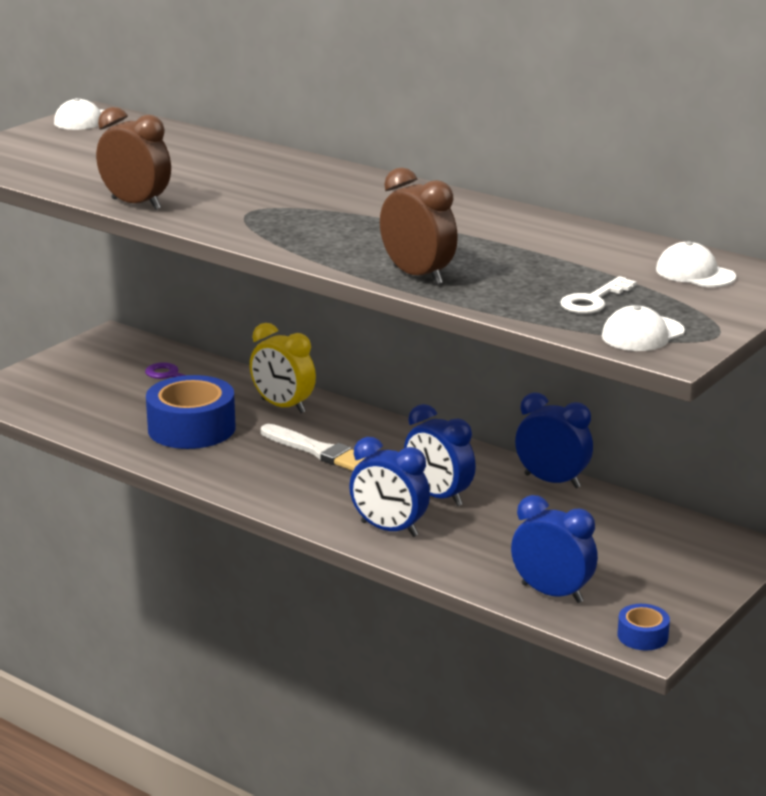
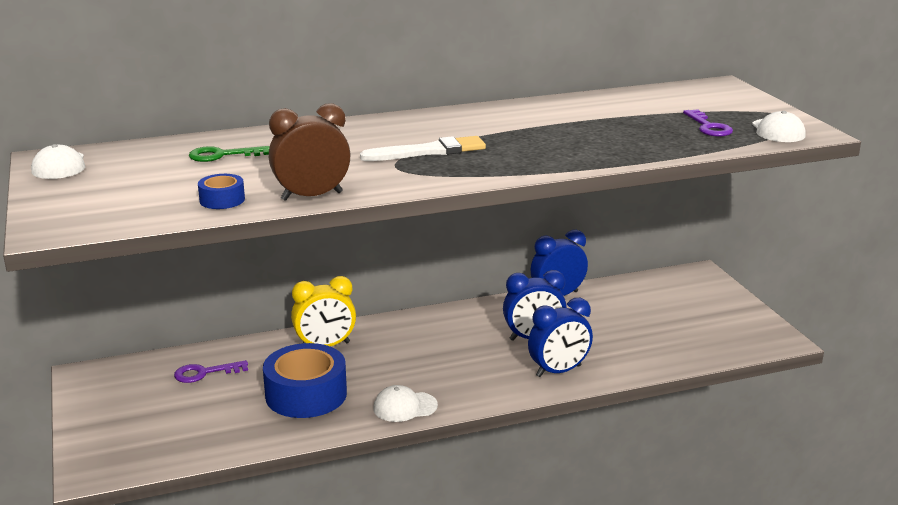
camera: 55 degrees left, 0 degrees up
(183, 154) = (223, 155): none -> green key
(317, 451) = (413, 357): white brush -> white brush (428, 151)
(417, 275) = (606, 154): brown clock -> none
(552, 593) = (698, 347): blue clock -> none
(594, 300) = (708, 127): white key -> purple key
(642, 636) = (772, 339): blue tape -> blue tape (222, 200)
(695, 273) = (693, 96): white cap -> white cap (405, 407)

